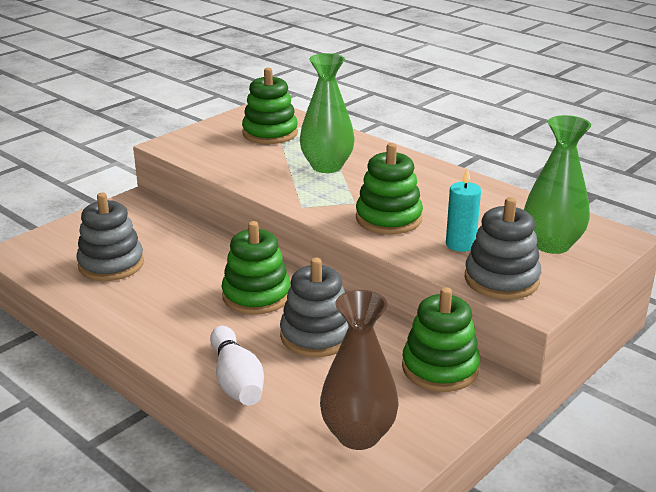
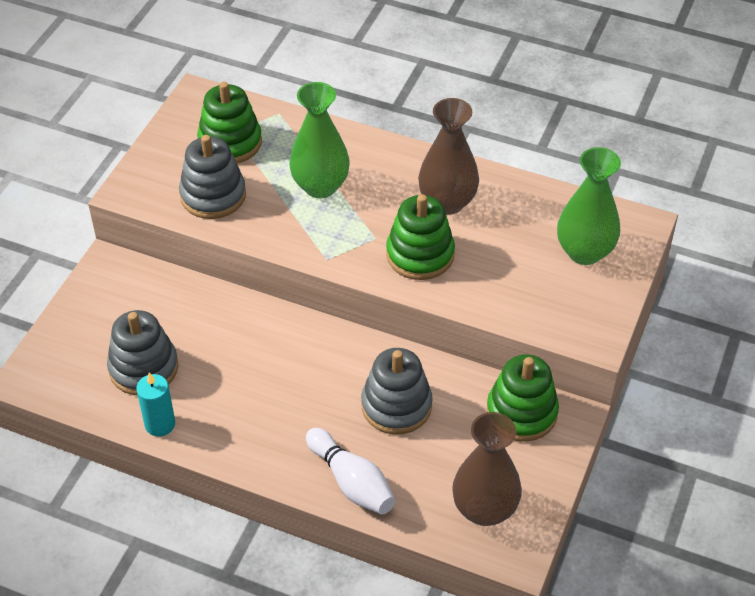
camera: 20 degrees left, 20 degrees up
(256, 296) = (314, 370): green stacking toy -> none
(434, 193) = (447, 202): none -> brown vase
(460, 244) = (502, 275): turquoise candle -> turquoise candle (160, 424)
(501, 279) = (557, 314): grey stacking toy -> grey stacking toy (213, 195)

